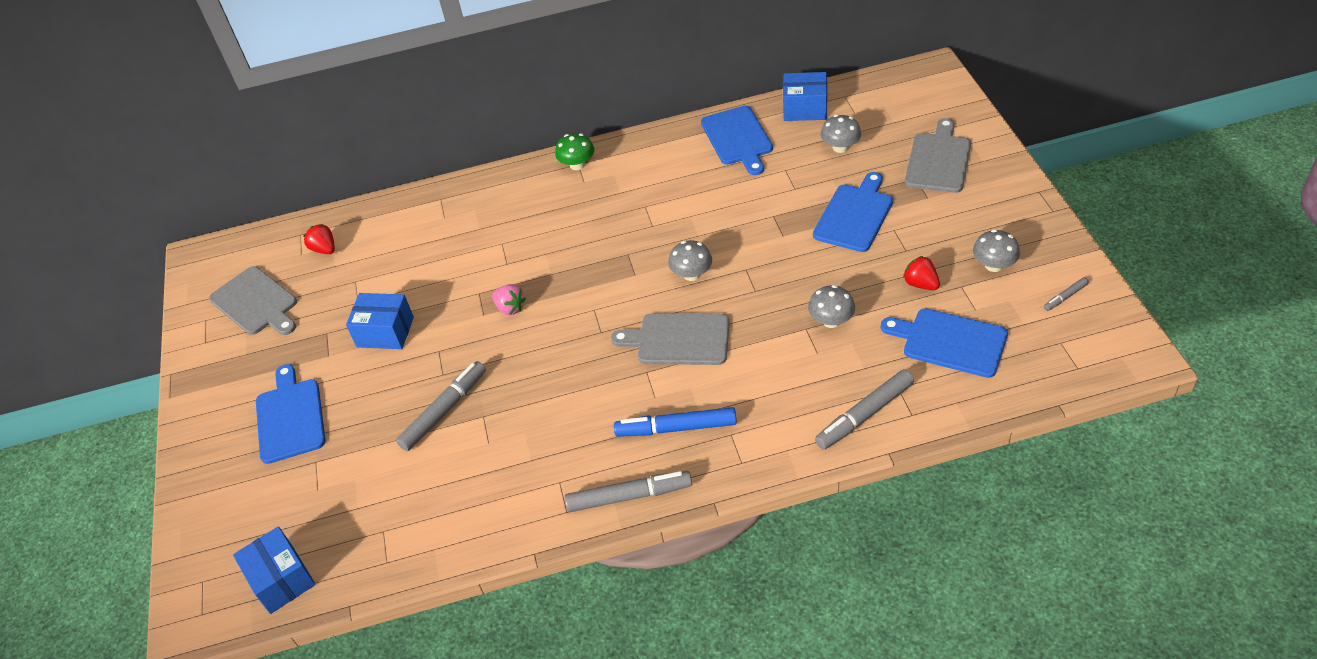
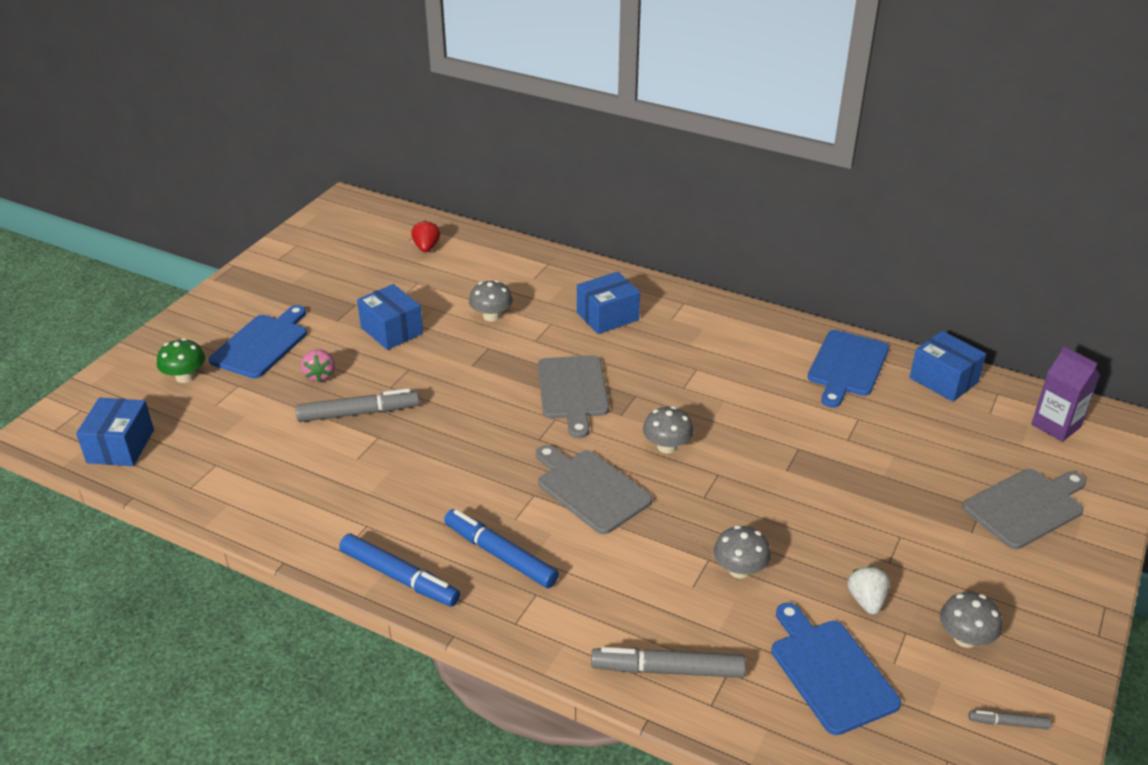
camera: 35 degrees right, 10 degrees down
(256, 303) = (339, 254): grey cutting board -> grey cutting board (573, 391)
(510, 308) = (496, 374): pink strawberry -> pink strawberry (320, 375)
(537, 210) = (607, 316): none -> blue box
(577, 165) = (682, 303): green mushroom -> green mushroom (185, 377)
(629, 496) = (399, 577): grey marker -> blue marker
(840, 147) = (937, 433): grey mushroom -> grey mushroom (491, 316)
(854, 215) = (876, 498): blue cutting board -> none
(898, 95) = (1056, 425): none -> purple carton
(921, 284) = (866, 601): red strawberry -> white strawberry

